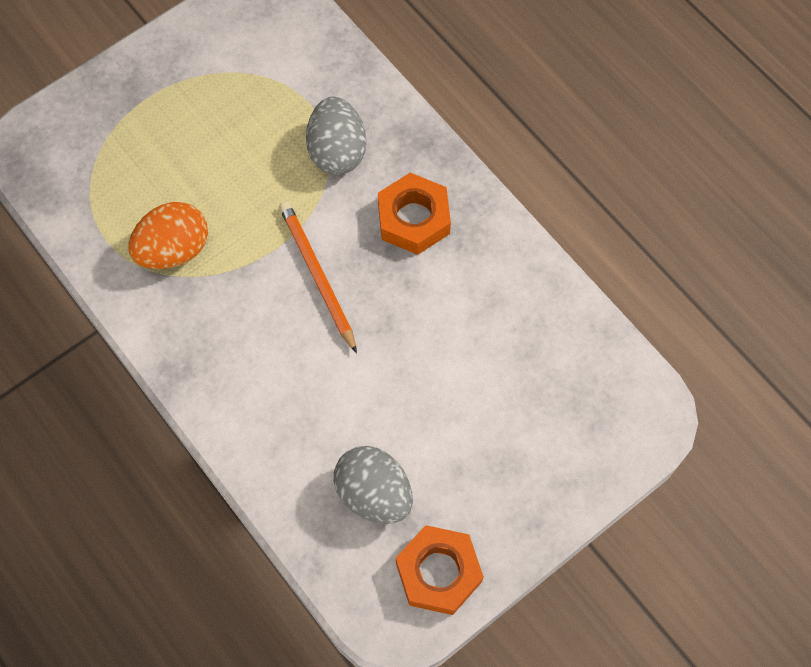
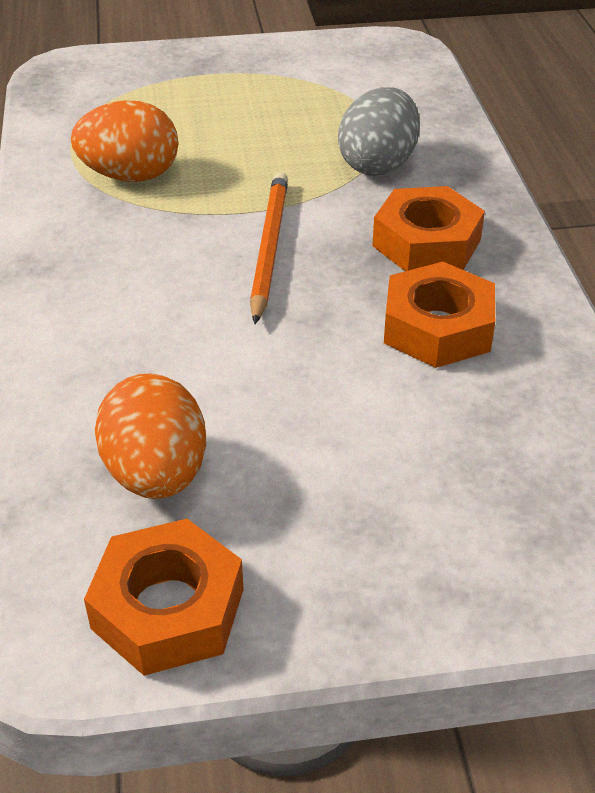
camera: 30 degrees right, 25 degrees down
(374, 493) = (156, 474): grey egg -> orange egg
(462, 295) = (437, 328): none -> orange nut

